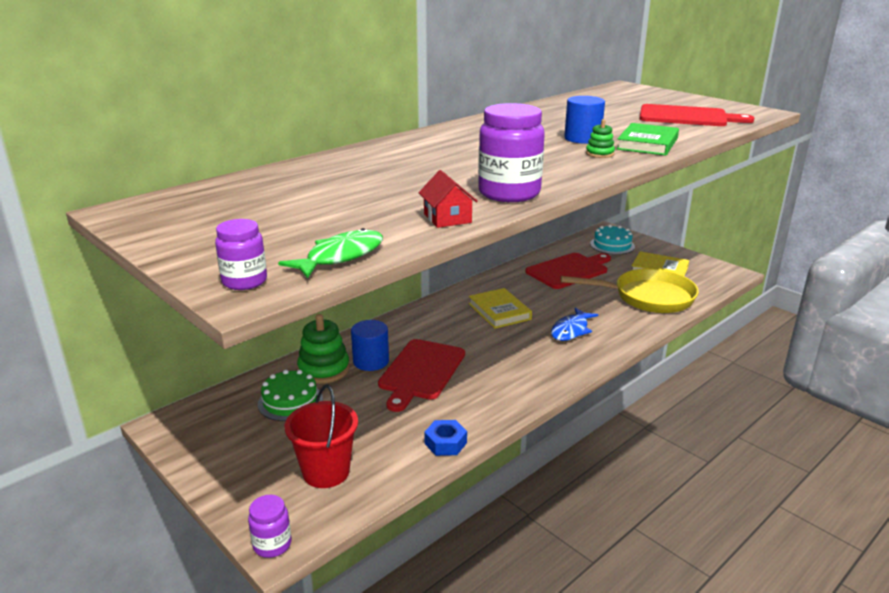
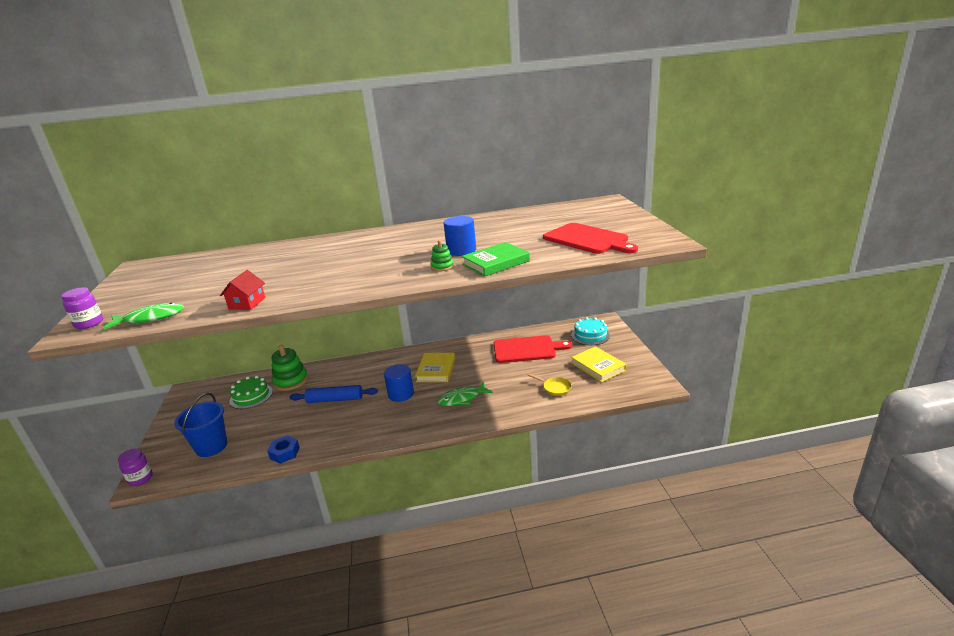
camera: 35 degrees right, 0 degrees up
(326, 472) = (211, 446): red bucket -> blue bucket
(371, 361) = (319, 383): blue cylinder -> blue cylinder (401, 394)
(421, 372) = (335, 399): red cutting board -> blue rolling pin
(509, 193) = (317, 291): purple jar -> none
(571, 330) = (462, 399): blue fish -> green fish
(648, 297) = (555, 388): yellow pan -> yellow pan, size x0.41

